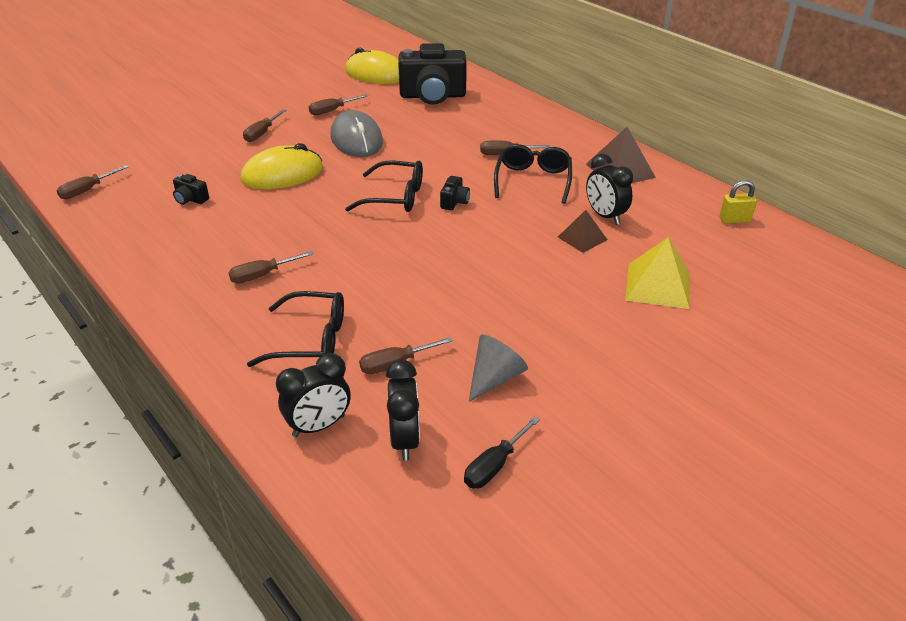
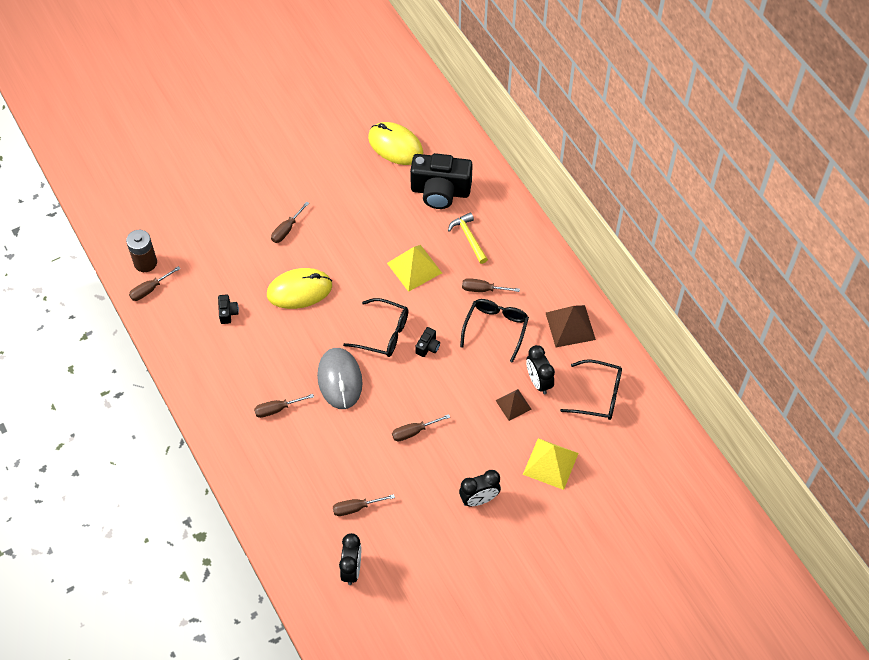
camera: 10 degrees right, 20 degrees up
(84, 171) = (145, 263): none -> brown battery
(190, 199) = (228, 313): black camera -> black camera turned 135 degrees counterclockwise
(311, 340) = (304, 478): black glasses -> black glasses (598, 395)
(319, 426) = (302, 550): black clock -> black clock (479, 499)
(332, 111) = (349, 203): brown screwdriver -> brown screwdriver (414, 432)
(356, 139) = (364, 250): grey mouse -> grey mouse (340, 380)
(419, 146) = (414, 268): none -> yellow pyramid
(475, 121) = (469, 238): none -> yellow hammer
(495, 378) = (416, 530): grey cone -> none
(495, 465) = (400, 596): black screwdriver -> none
(734, 220) = (636, 401): yellow padlock -> none

